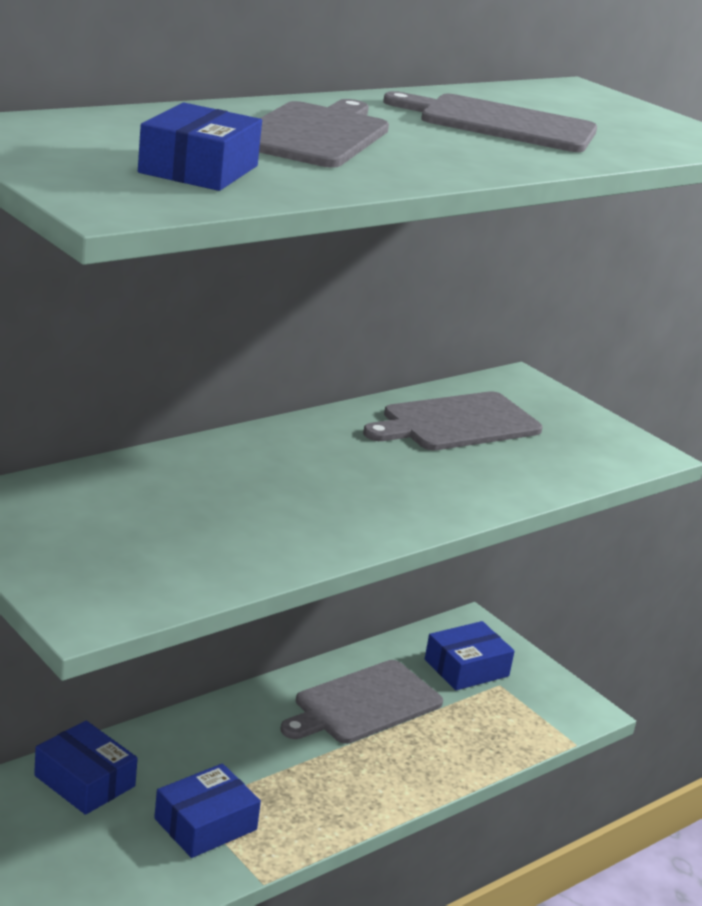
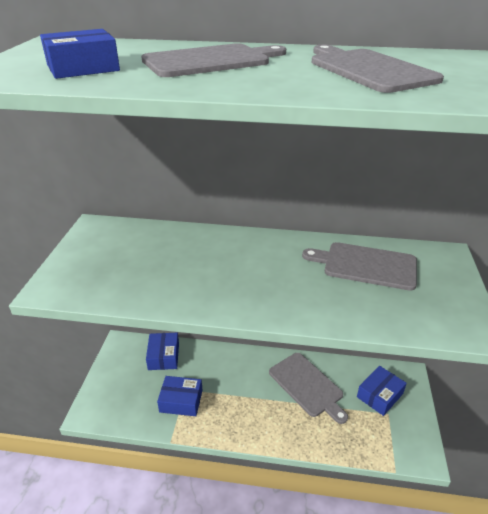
camera: 50 degrees right, 10 degrees up
(364, 704) = (307, 386): grey cutting board -> grey cutting board turned 135 degrees counterclockwise
(466, 668) = (379, 395): blue box -> blue box turned 60 degrees counterclockwise

